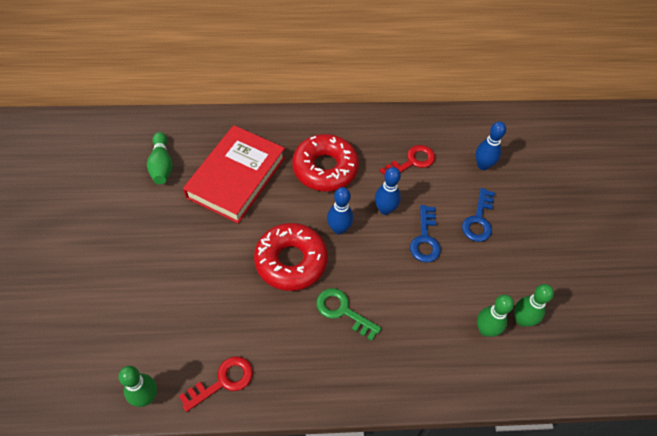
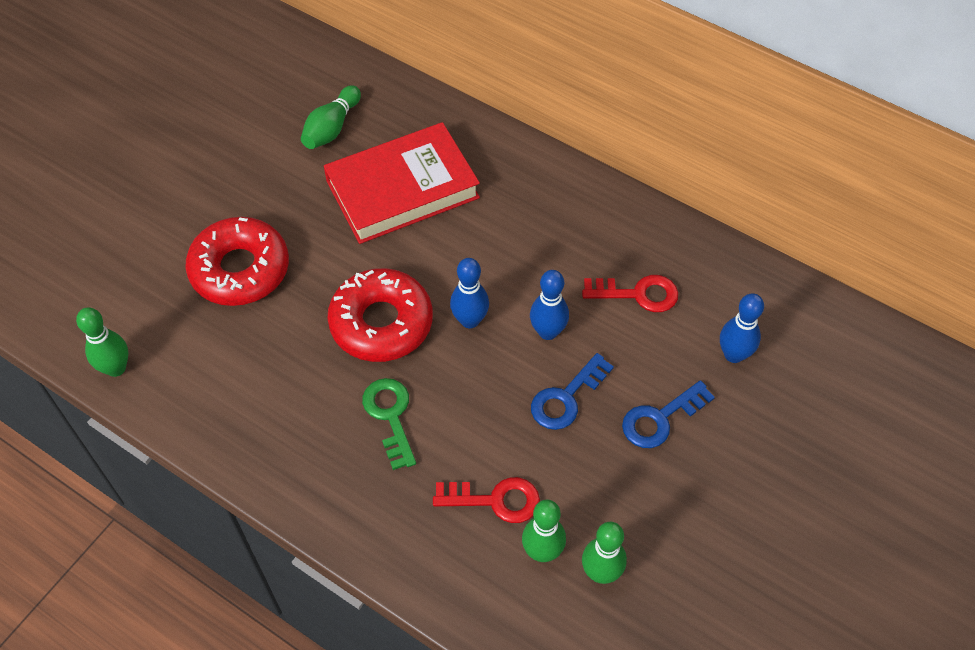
camera: 40 degrees right, 0 degrees up
(223, 381) = (201, 404): red key -> red key (495, 500)
(325, 168) = (517, 238): red donut -> red donut (240, 269)

